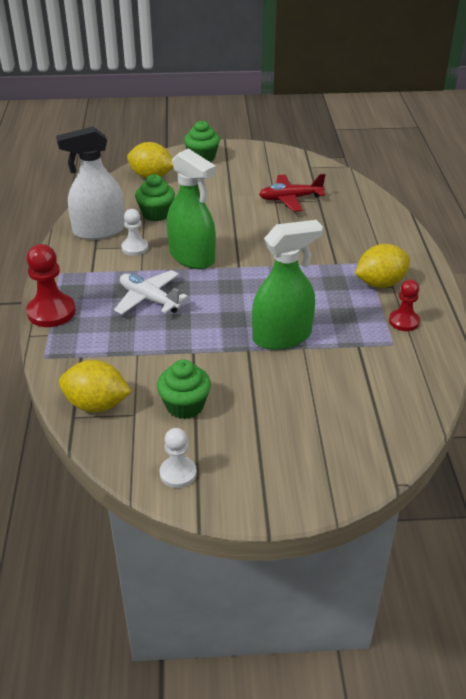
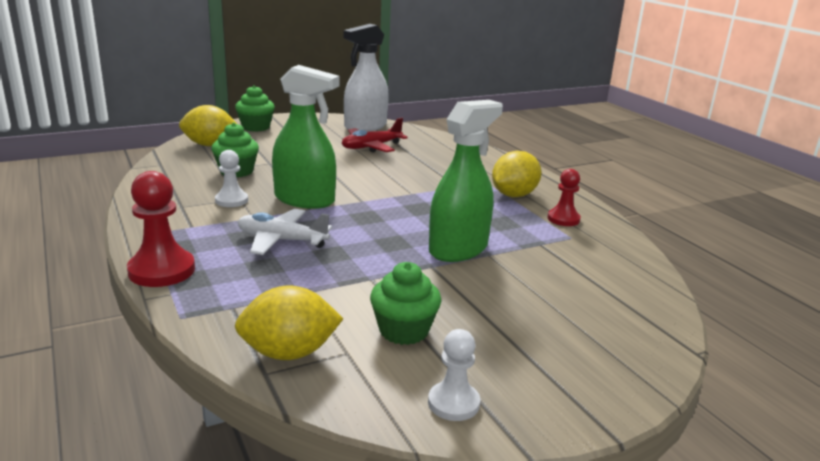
camera: 25 degrees left, 15 degrees down
(99, 231) = (177, 192): white spray bottle -> white spray bottle (365, 127)

